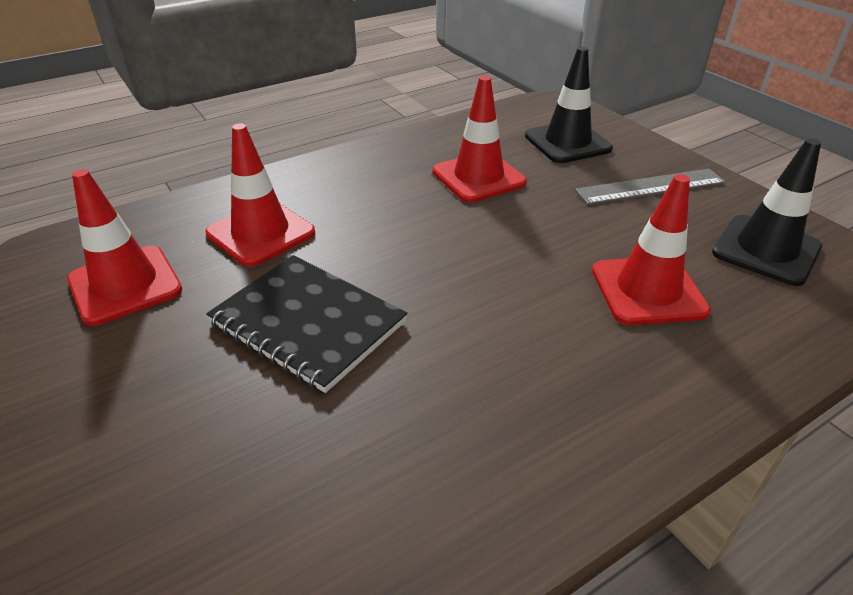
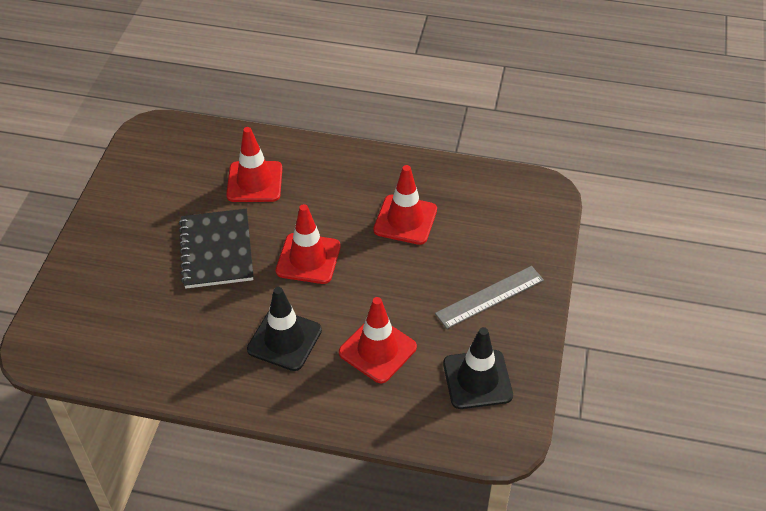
camera: 45 degrees right, 10 degrees up
(125, 285) = (172, 174): red traffic cone -> red traffic cone (308, 259)
(567, 142) = (498, 230): black traffic cone -> black traffic cone (284, 340)
(650, 187) = (490, 297): grey ruler -> grey ruler turned 60 degrees counterclockwise

